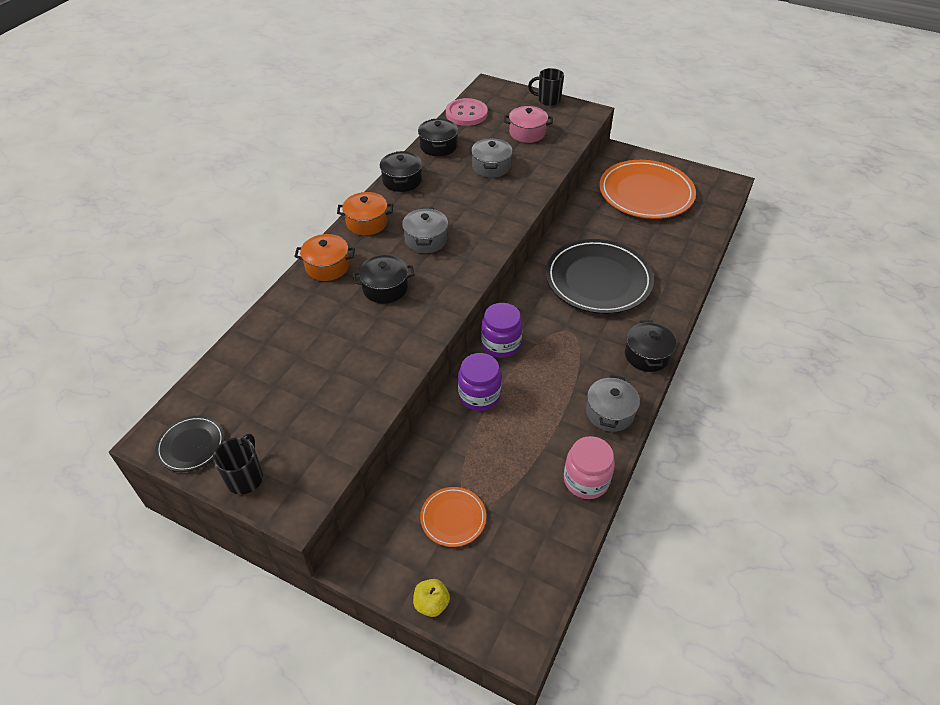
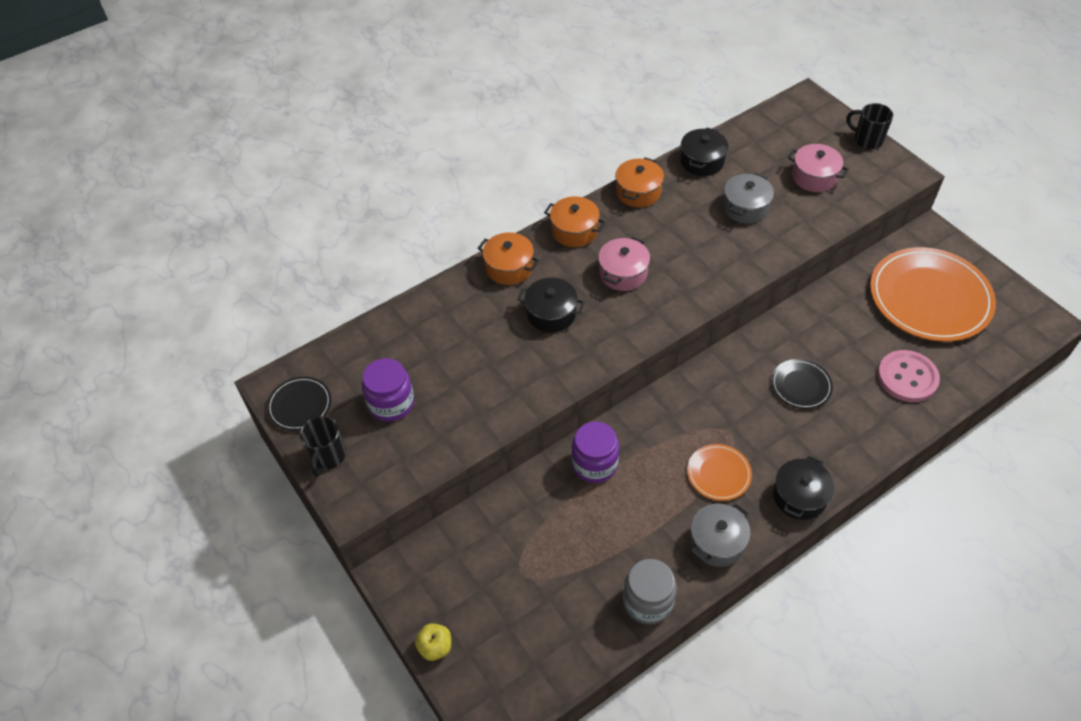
camera: 30 degrees right, 5 degrees up
(245, 477) = (328, 456): black mug -> black mug turned 150 degrees clockwise
(402, 180) = (638, 192): black pot -> orange pot
(426, 240) = (623, 273): grey pot -> pink pot
(453, 518) = (499, 577): orange plate -> orange plate (719, 474)
(466, 114) = (758, 129): pink button -> pink button (907, 377)
(501, 344) = (649, 417): purple jar -> purple jar (391, 403)
(586, 480) = (647, 601): pink jar -> grey jar
(598, 280) = (801, 386): black plate -> black plate, size x0.47

